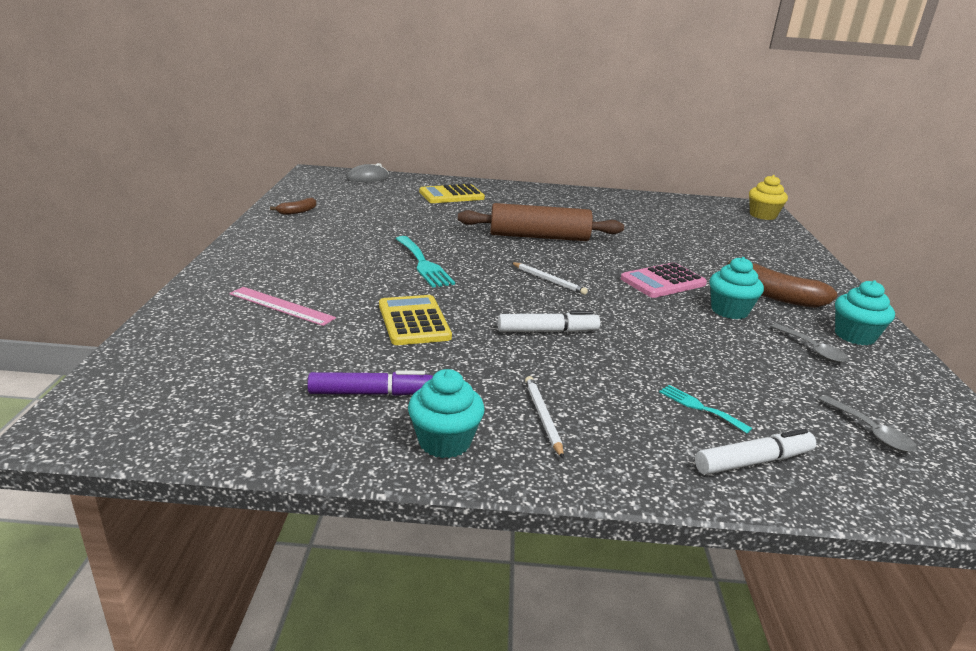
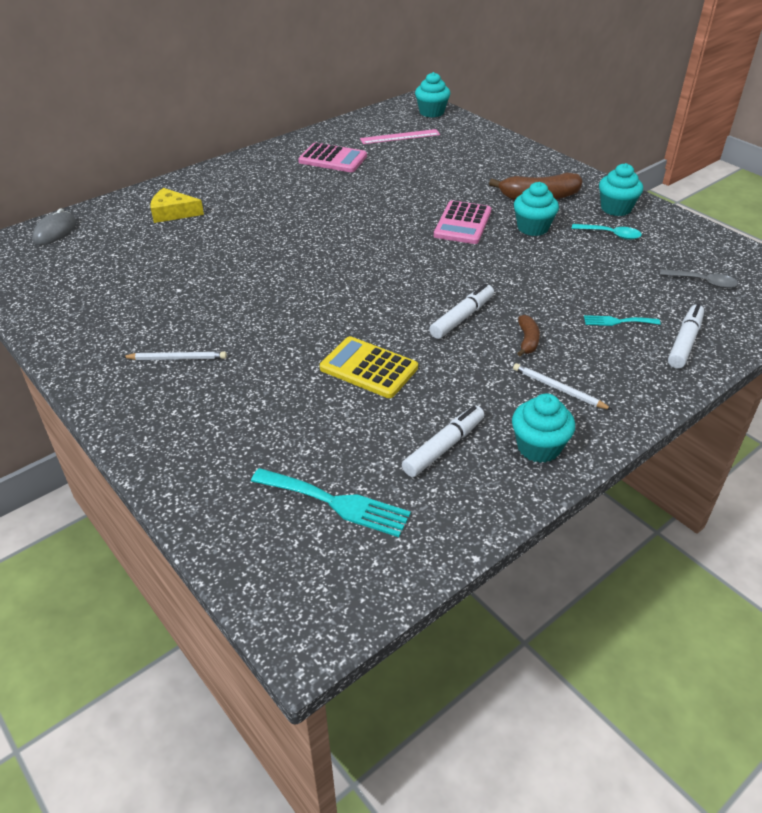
camera: 40 degrees left, 15 degrees up
(281, 306) = (251, 422): pink ruler -> pink ruler (400, 137)
(297, 212) = (67, 314): brown banana -> brown banana (527, 341)
(371, 393) = (443, 447): purple marker -> white marker
(423, 264) = (282, 307): turquoise fork -> turquoise fork (336, 503)
(451, 195) = (172, 213): yellow calculator -> yellow cheese
(539, 237) = (319, 224): brown rolling pin -> none
(548, 280) = (393, 268): white pencil -> white pencil (177, 358)
(620, 210) = (333, 159): none -> pink calculator
(763, 215) = (431, 112): yellow cupcake -> turquoise cupcake
(812, 349) = (610, 234): grey spoon -> turquoise spoon

